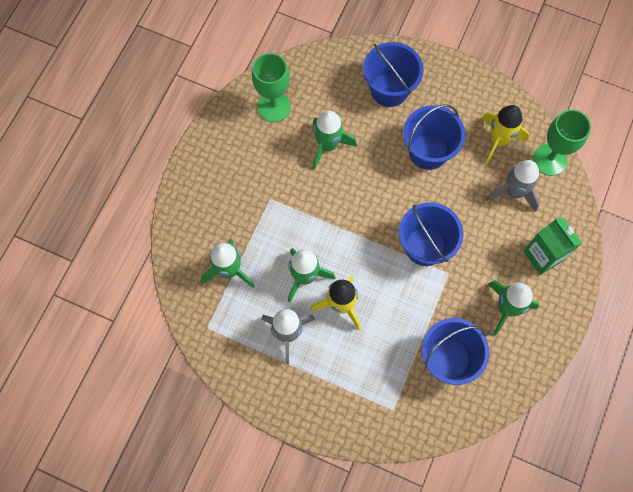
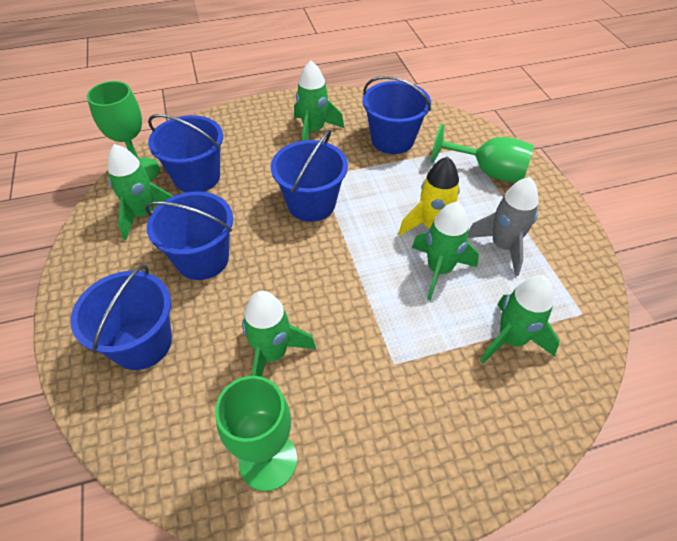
camera: 130 degrees left, 20 degrees down
(356, 396) = (488, 172): none -> green goblet
(498, 140) = (144, 214): yellow rocket -> green rocket
(513, 192) = (197, 177): grey rocket -> blue bucket
(543, 255) = (244, 133): green carton -> none

